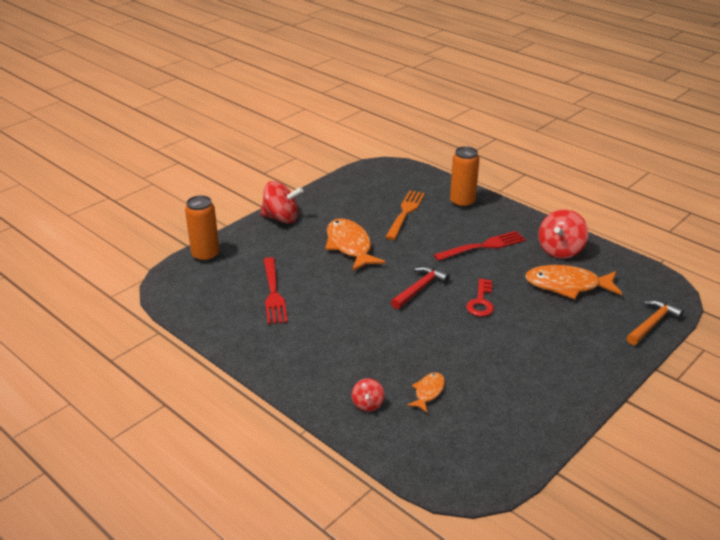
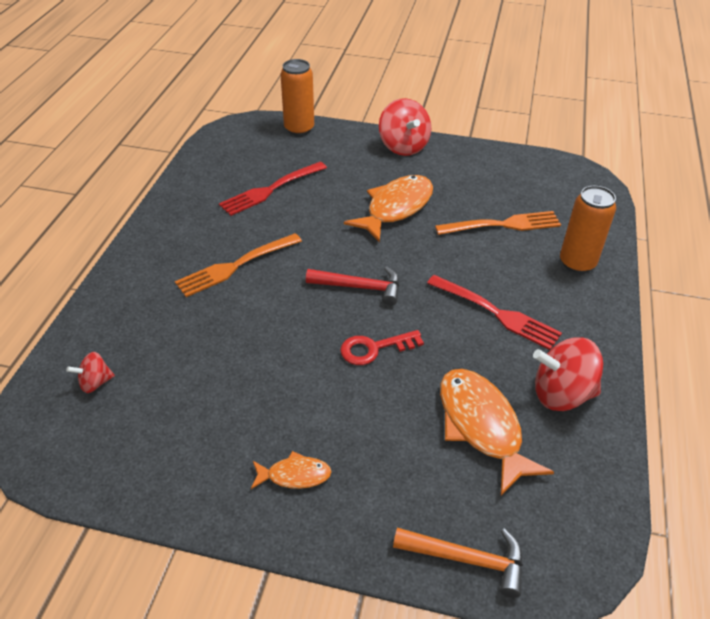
camera: 60 degrees right, 10 degrees up
(351, 336) = (236, 265): none -> orange fork
(367, 404) = (131, 317): red spinning top -> red spinning top (95, 383)
(428, 392) = (174, 357): orange fish -> orange fish (295, 475)

